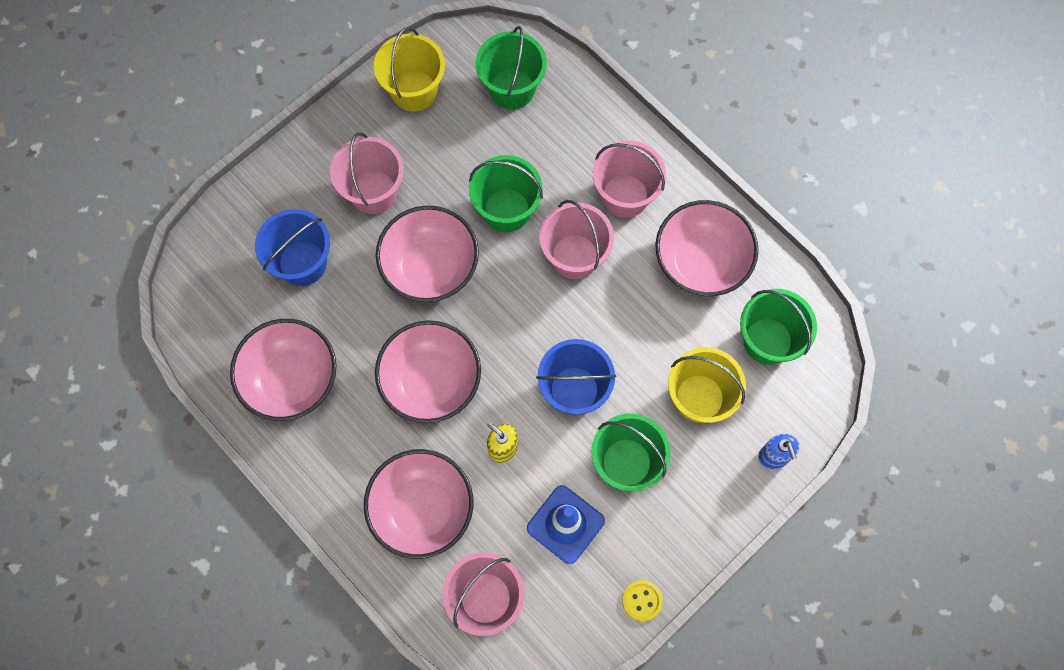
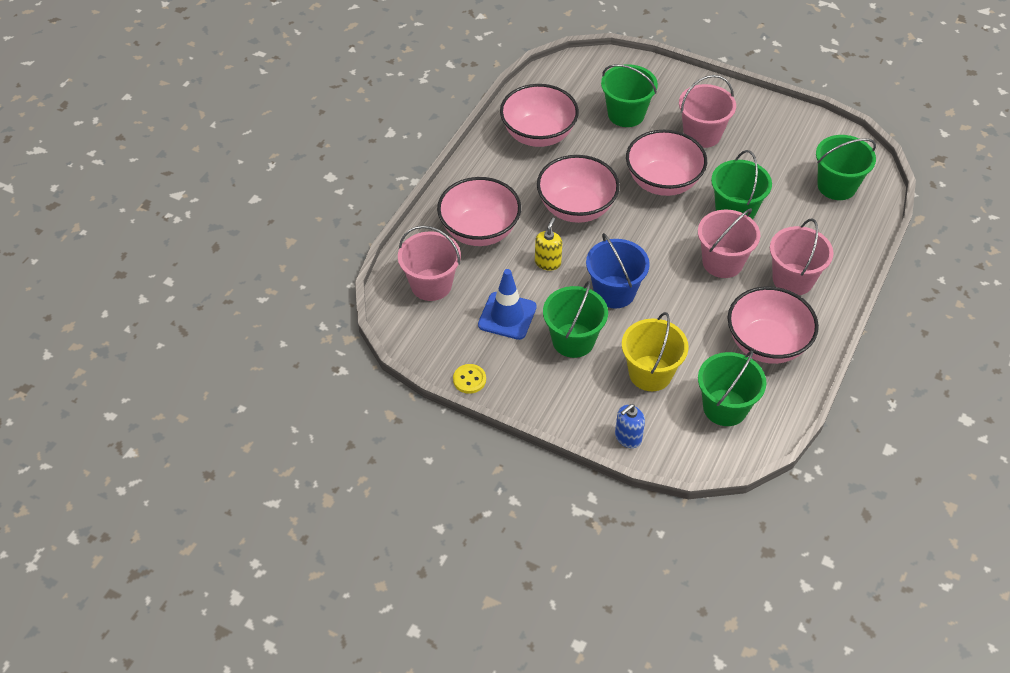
camera: 70 degrees right, 20 degrees down
(302, 263) = (626, 114): blue bucket -> green bucket
(414, 91) = (796, 132): yellow bucket -> none

